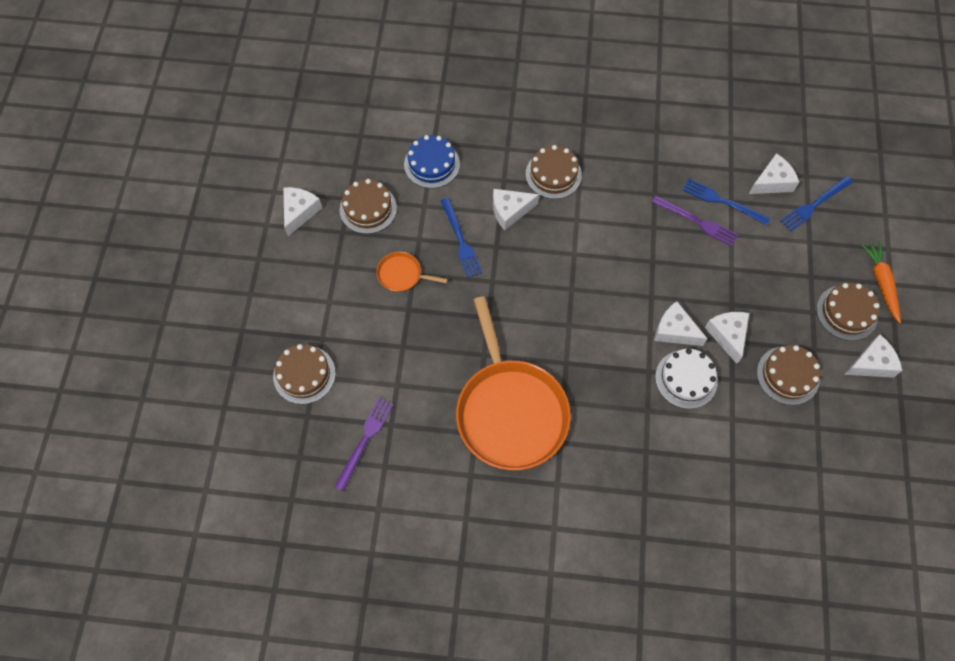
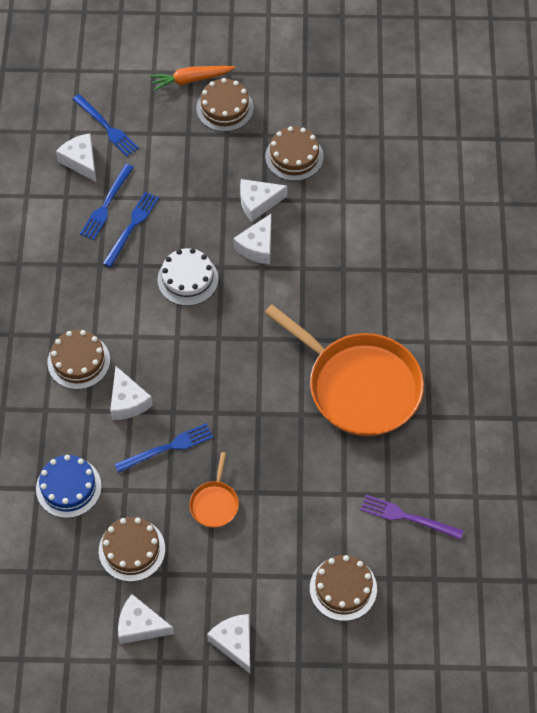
camera: 95 degrees left, 5 degrees down
(510, 411) = (359, 386): orange pan -> orange pan turned 60 degrees clockwise
(686, 379) = (307, 237): white cake -> white cake (187, 279)
(697, 222) = (132, 227): purple fork -> blue fork
(871, 363) = (275, 93): white cheese -> white cheese (234, 643)

